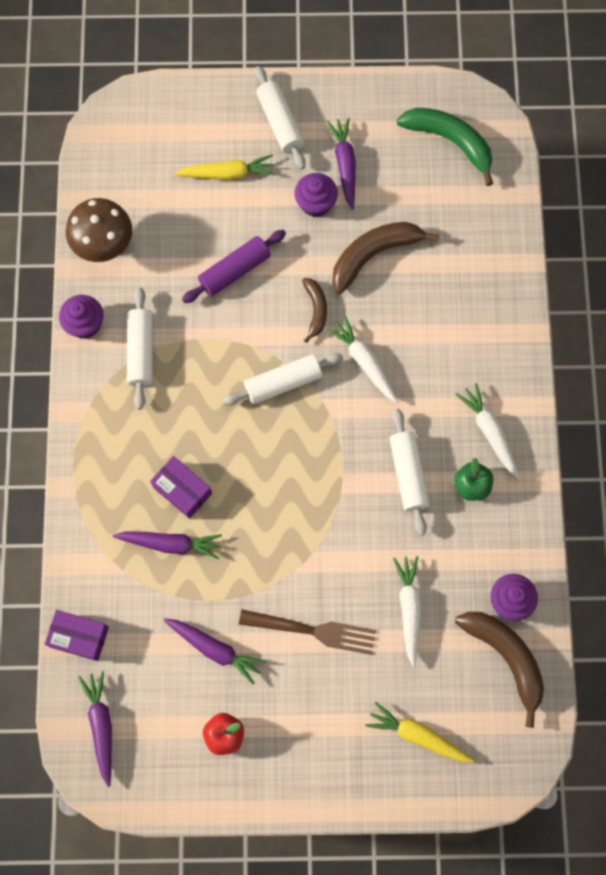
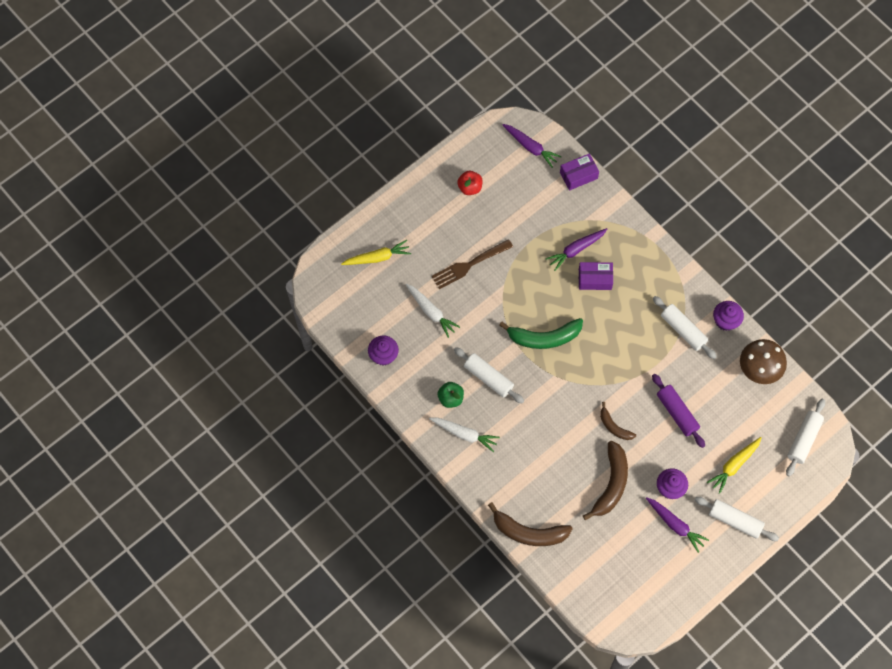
camera: 140 degrees right, 5 degrees down
(215, 649) = (509, 220): purple carrot -> none
(235, 271) = (677, 413): purple rolling pin -> purple rolling pin turned 45 degrees counterclockwise
(283, 383) = (595, 373): white rolling pin -> white rolling pin (804, 439)
(364, 362) = (563, 419): white carrot -> none
(450, 141) = (629, 590): green banana -> green banana (544, 337)
(506, 657) = (363, 326): brown banana -> brown banana (529, 532)

